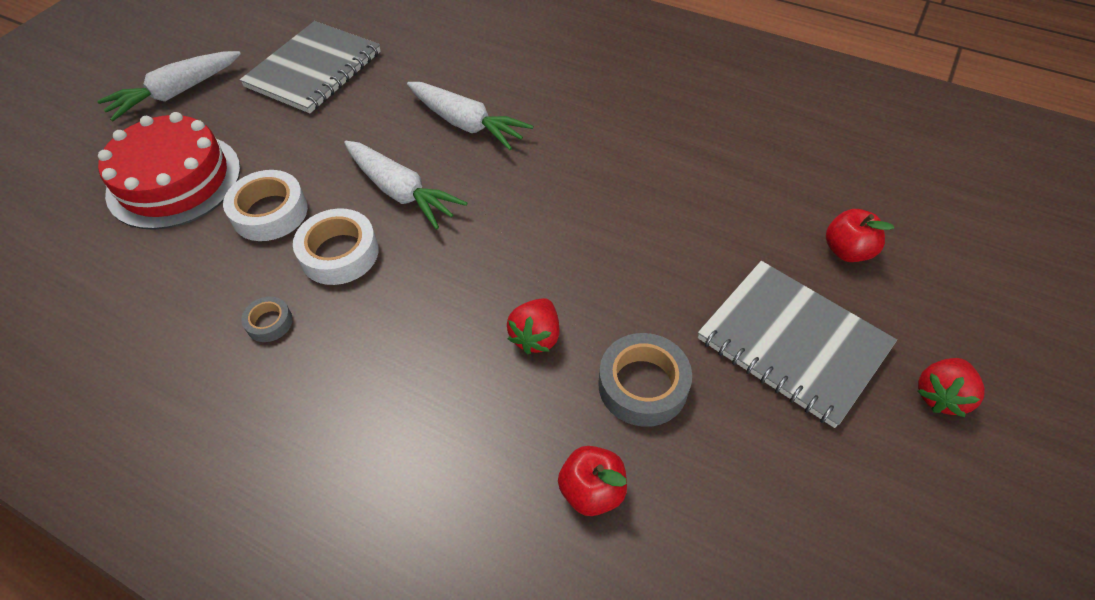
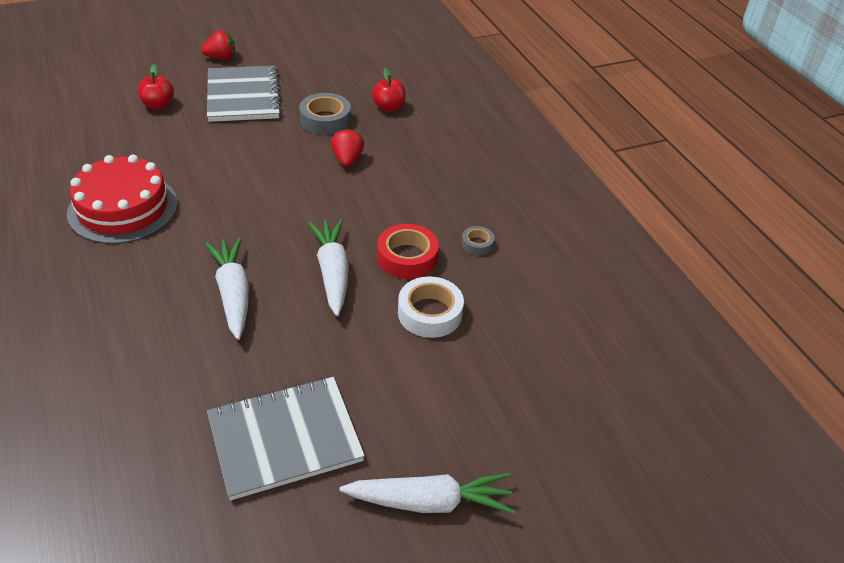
camera: 145 degrees left, 10 degrees down
(174, 180) = (483, 388): red cake -> red cake (123, 208)
(339, 253) = (407, 257): white tape -> red tape
(536, 337) = (347, 159): red strawberry -> red strawberry turned 60 degrees counterclockwise

